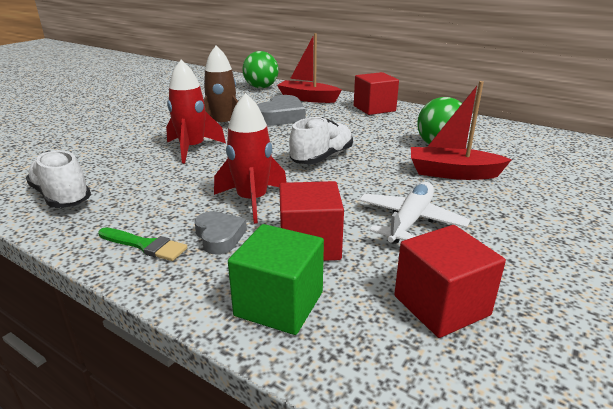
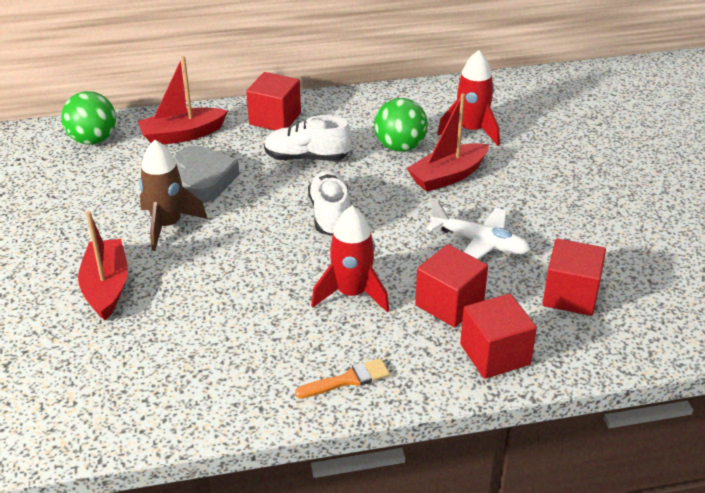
camera: 45 degrees left, 10 degrees up
(62, 197) = (189, 394): white shoe -> white shoe (307, 158)
(141, 135) = (106, 287): none -> red boat
(145, 245) = (347, 380): green brush -> orange brush
(192, 149) = (196, 272): red rocket -> red rocket (471, 130)
(219, 236) = (383, 338): grey heart -> none
(279, 304) = (495, 354): green cube -> red cube
(410, 221) = (479, 243): white plane -> white plane turned 135 degrees clockwise

